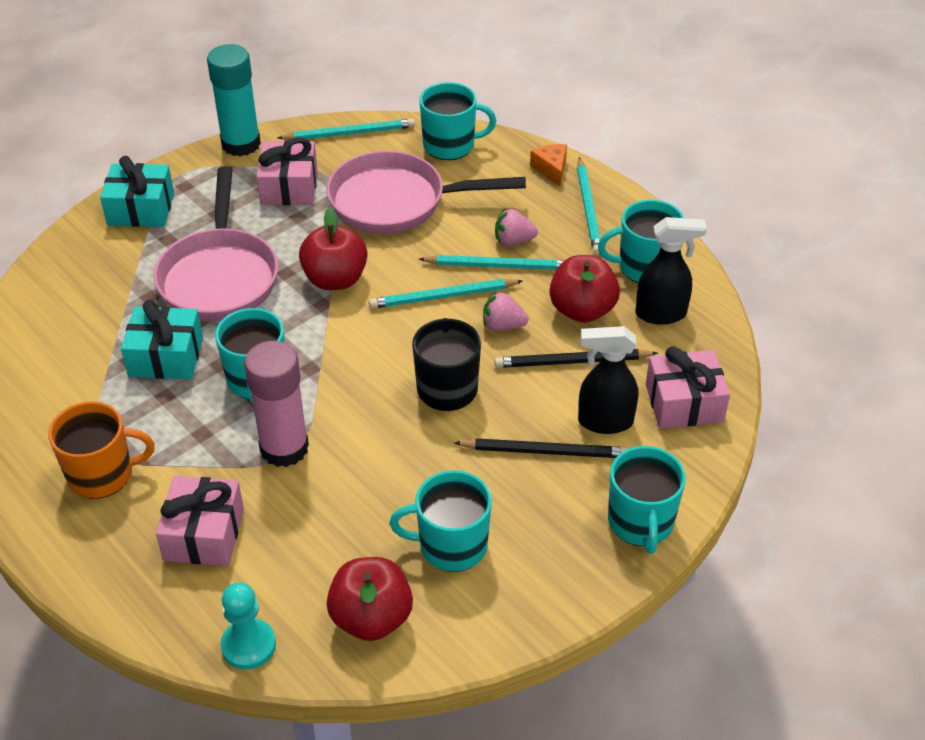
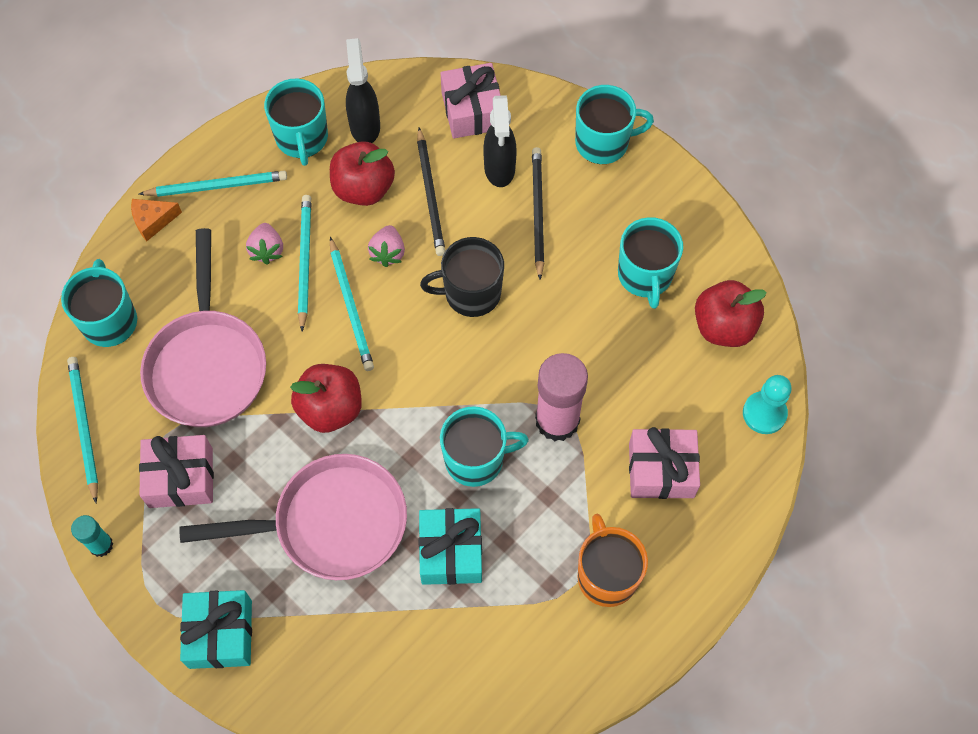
camera: 95 degrees left, 20 degrees up
(241, 144) = (101, 545): turquoise glue stick -> turquoise glue stick, size x0.52

